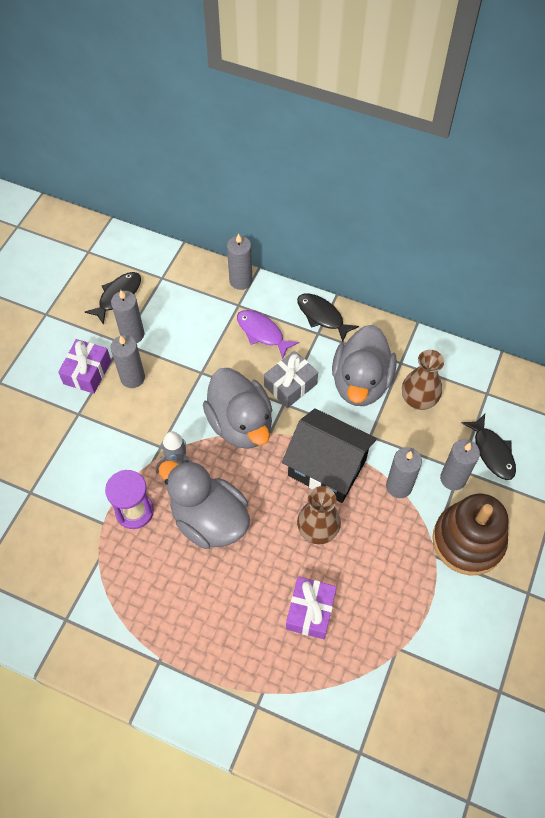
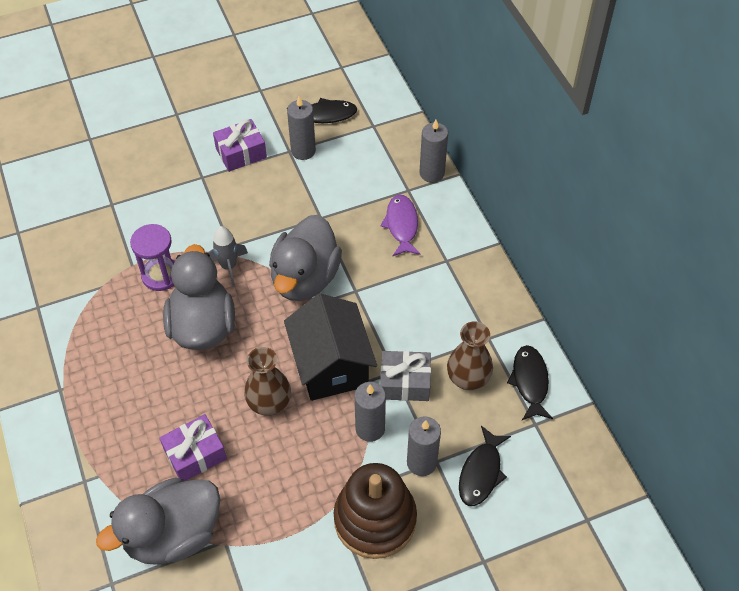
camera: 45 degrees right, 5 degrees down
(132, 378) = (267, 182): grey candle -> none
(290, 385) = (376, 281): grey gift -> grey gift (405, 382)
(322, 316) = (465, 250): black fish -> black fish (530, 382)
(361, 383) = (435, 326): grey duck -> grey duck (173, 534)

